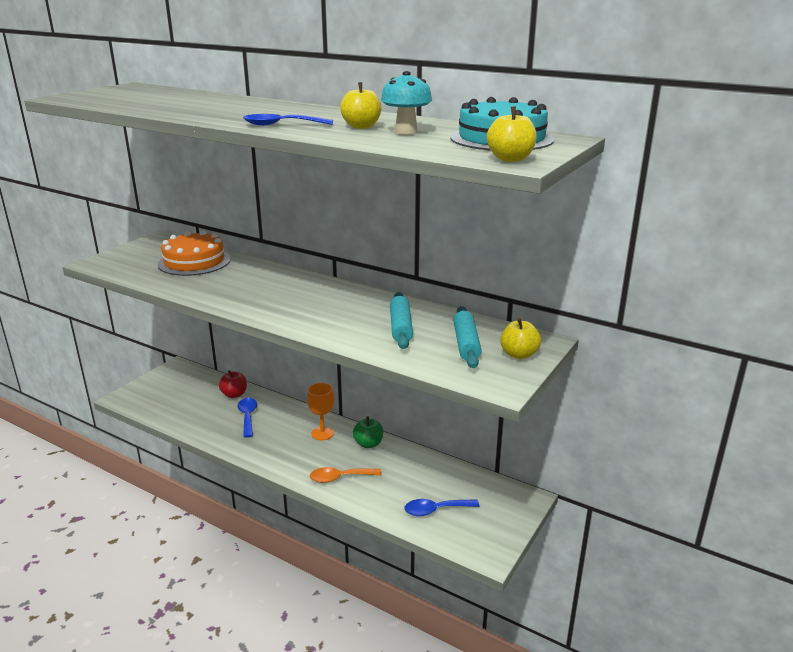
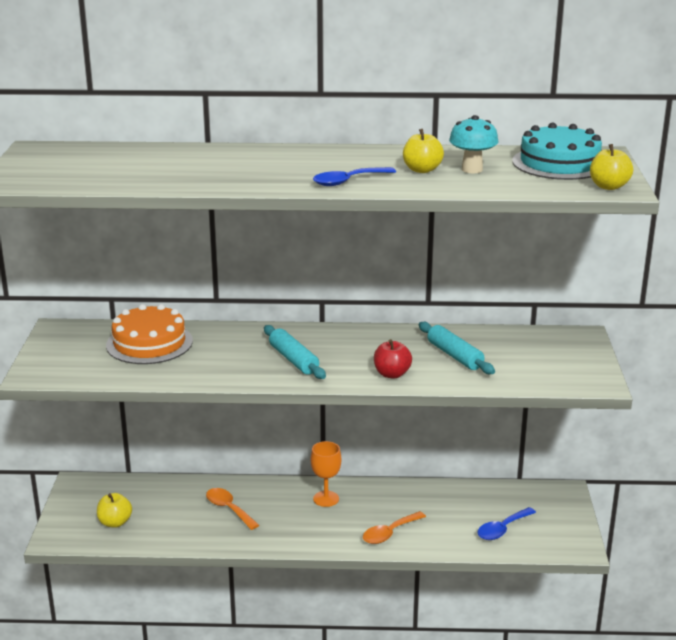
camera: 30 degrees left, 0 degrees up
(234, 394) = (185, 491): red apple -> red apple (392, 374)
(248, 416) = (228, 509): blue spoon -> orange spoon
(368, 444) = (381, 493): green apple -> none
(466, 344) = (527, 355): turquoise rolling pin -> turquoise rolling pin (293, 360)
(519, 355) = (578, 352): yellow apple -> yellow apple (115, 522)

